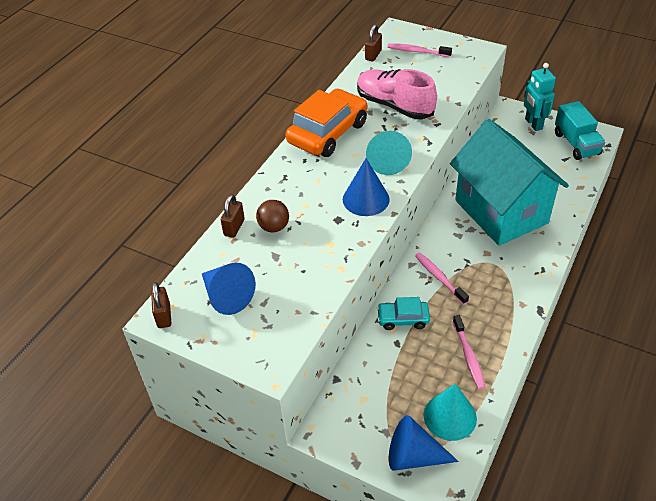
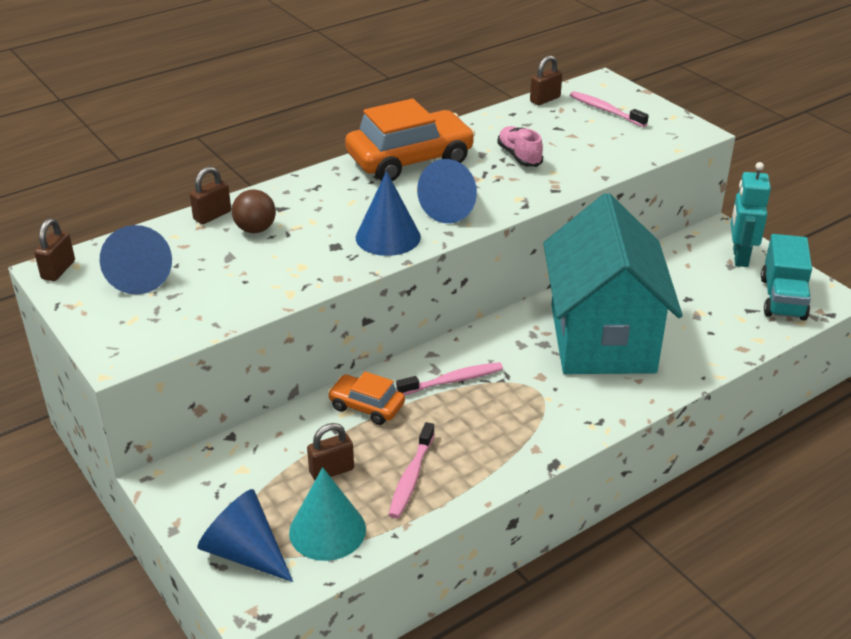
camera: 25 degrees right, 10 degrees down
(387, 161) = (453, 208): turquoise cone -> blue cone
(394, 106) = (519, 156): pink shoe -> pink shoe, size x0.55
(403, 319) = (366, 406): turquoise car -> orange car
(419, 374) = (331, 471): none -> brown padlock
(439, 278) = (453, 380): pink toothbrush -> pink toothbrush turned 75 degrees clockwise

